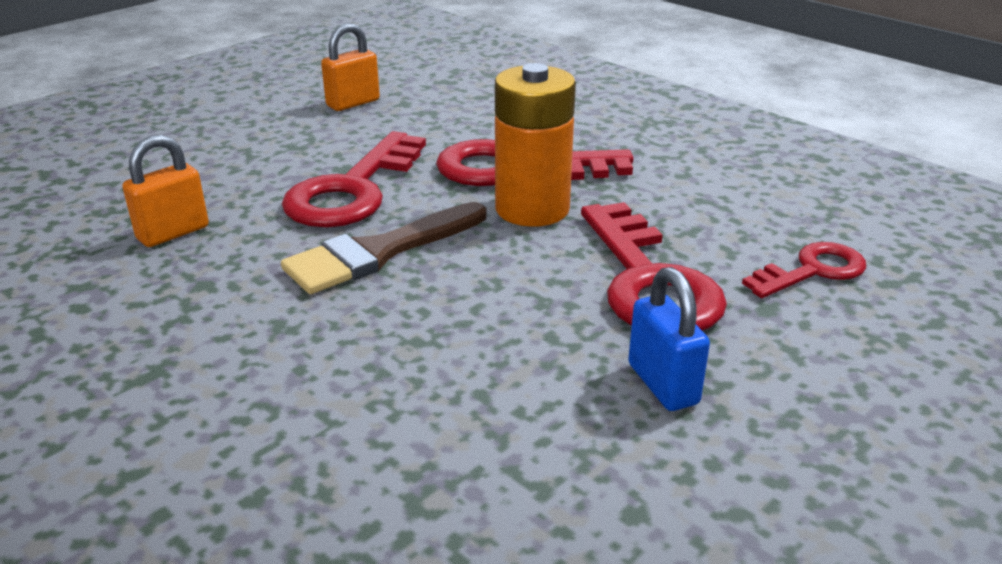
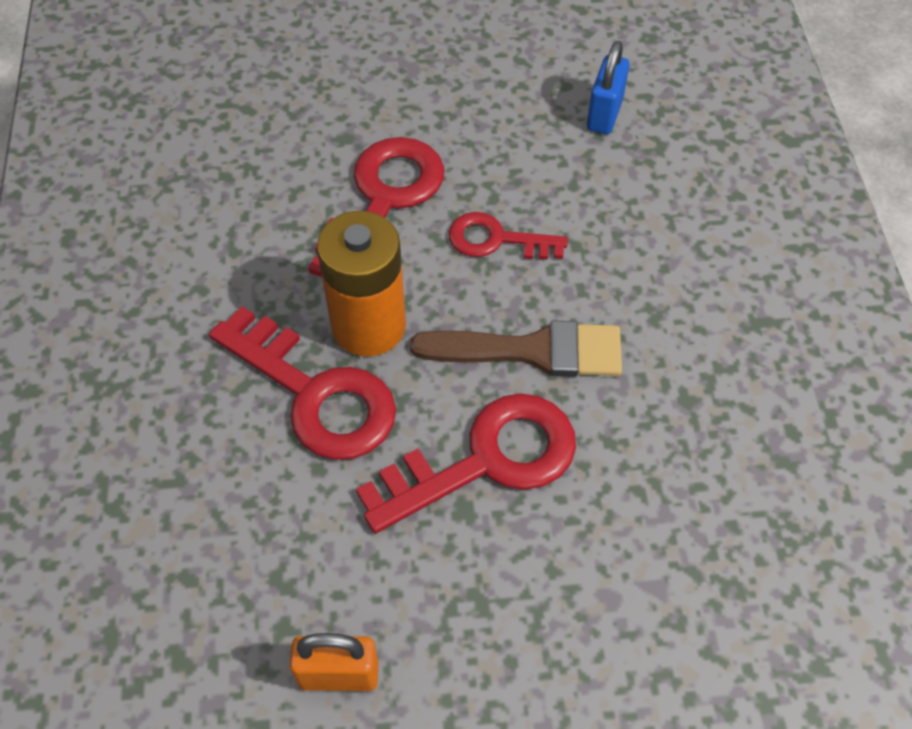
camera: 140 degrees left, 25 degrees up
(173, 233) = (683, 496): orange padlock -> none
(662, 384) = (471, 131): blue padlock -> blue padlock (604, 115)
(812, 271) = (275, 143): red key -> red key (497, 240)

